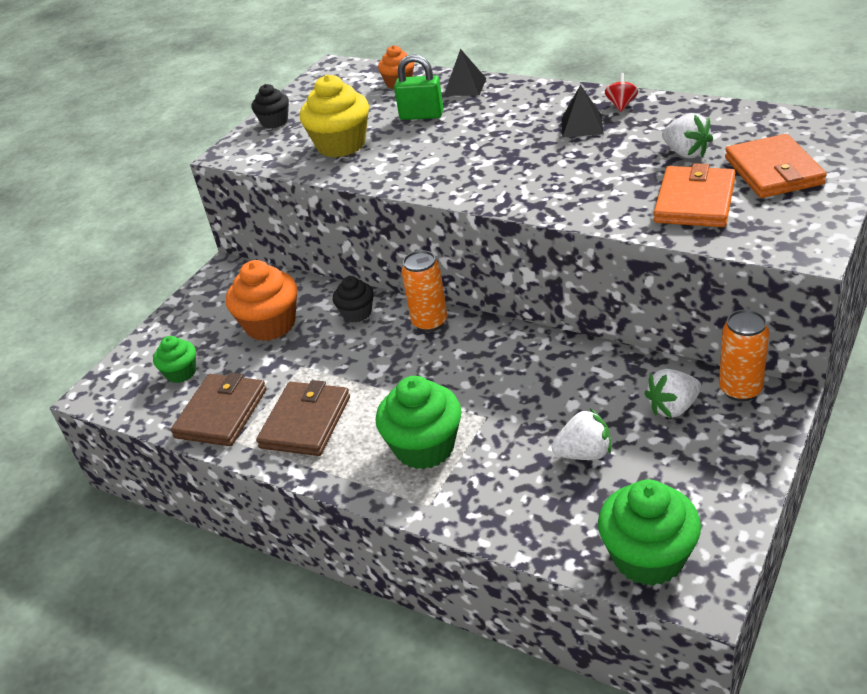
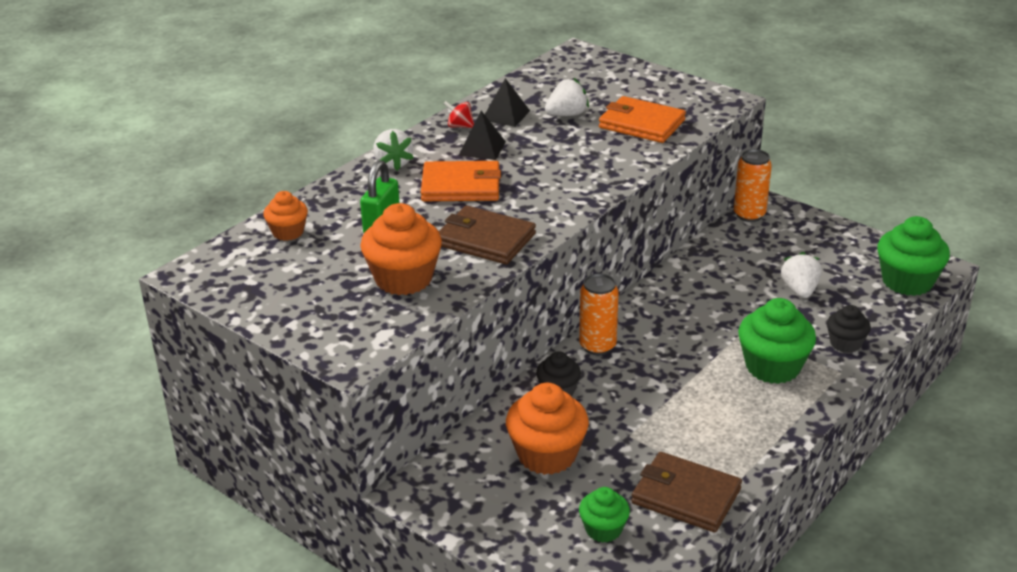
camera: 85 degrees left, 5 degrees down
(274, 122) = (301, 323): black cupcake -> black cupcake (845, 343)
(306, 422) = (718, 436): brown wallet -> brown wallet (485, 239)
(341, 145) = (403, 279): yellow cupcake -> orange cupcake
(465, 87) = (341, 195): black pyramid -> black pyramid (505, 115)
(673, 407) = (760, 244): white strawberry -> white strawberry (393, 163)
(773, 171) = (618, 90): orange wallet -> orange wallet (461, 186)

